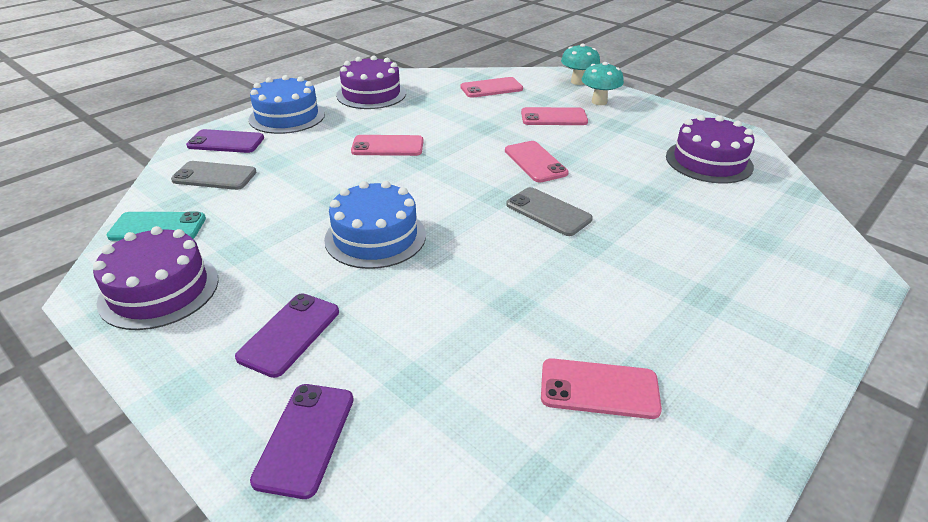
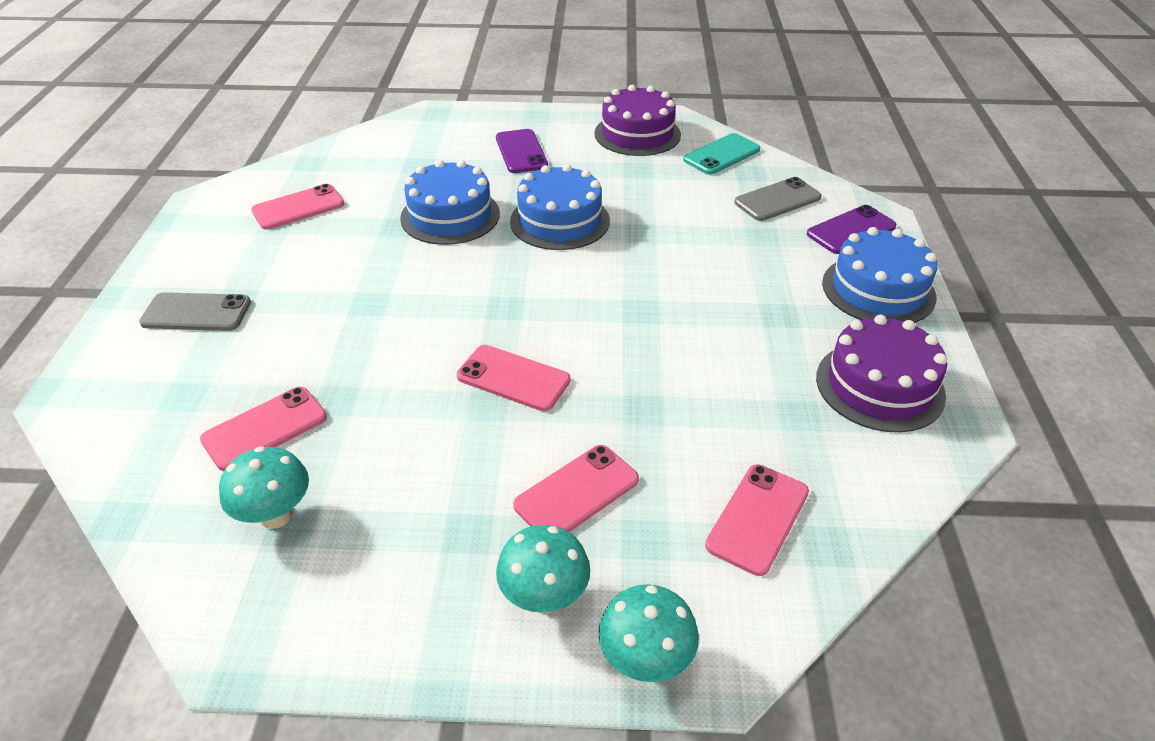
camera: 140 degrees right, 5 degrees up
(305, 438) = (446, 128): purple phone -> none
(387, 146) = (701, 310): pink phone -> pink phone (265, 428)
(454, 289) = (450, 216): none -> blue cake
(548, 212) = (436, 316): grey phone -> grey phone (196, 313)
(708, 161) = (276, 515): purple cake -> turquoise mushroom

